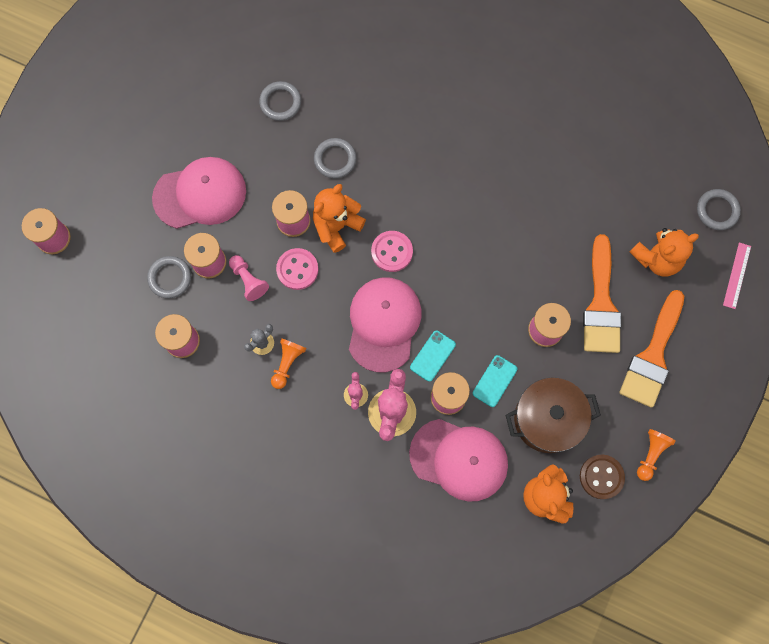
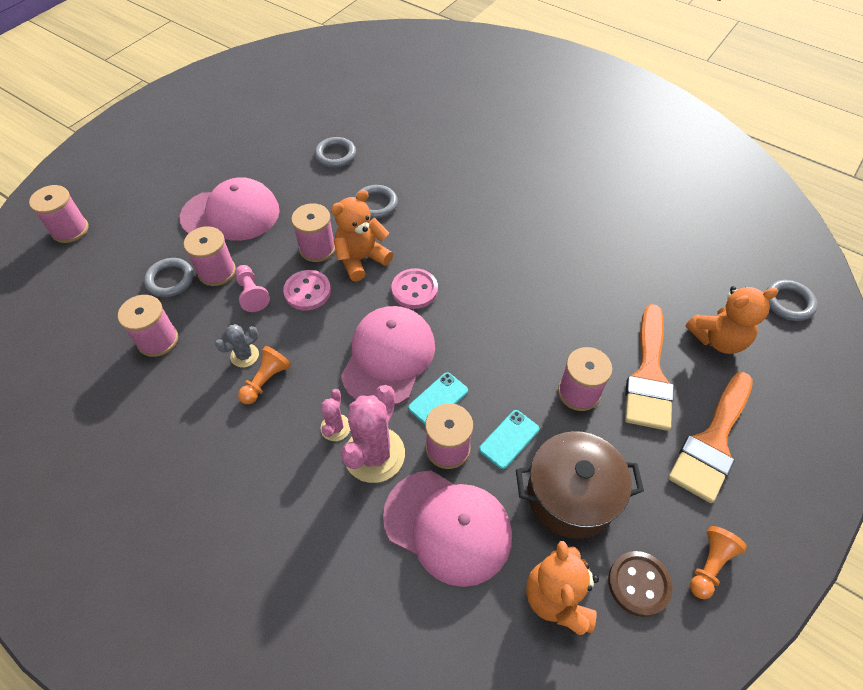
camera: 10 degrees right, 20 degrees down
(736, 275) = (816, 370): pink ruler -> none

